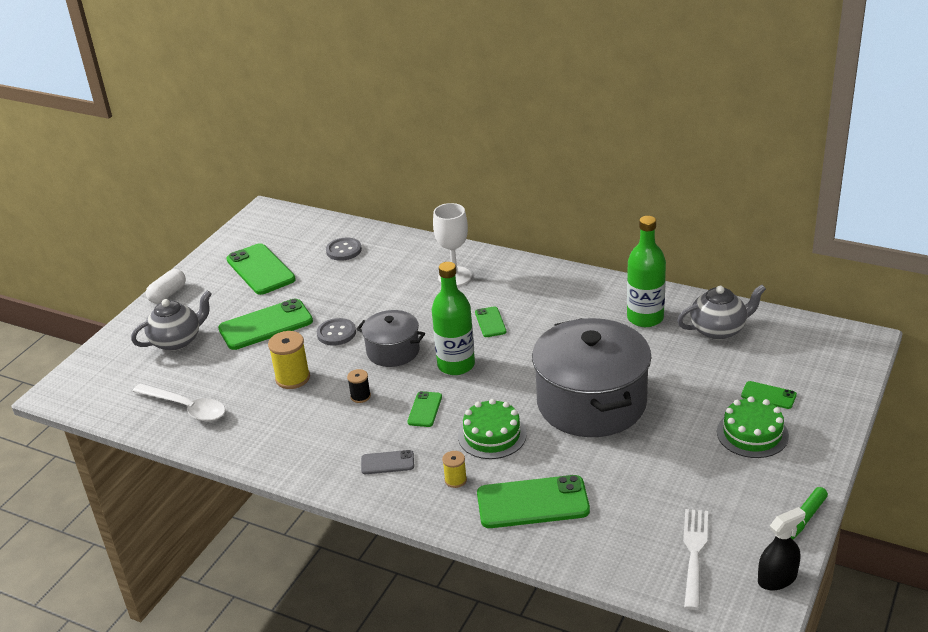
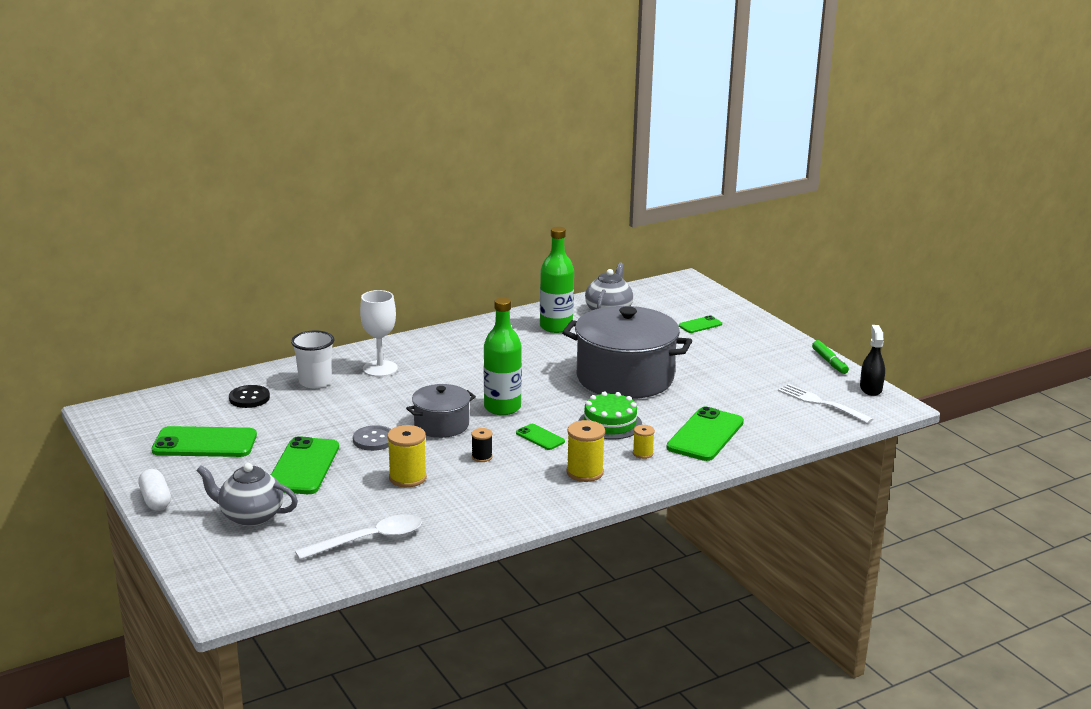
camera: 60 degrees left, 10 degrees down
(177, 341) = (250, 516): grey teapot -> grey teapot turned 75 degrees counterclockwise
(344, 250) = (249, 398): grey button -> black button
(387, 462) = (585, 472): grey phone -> yellow spool
(399, 262) = (315, 382): none -> white cup
(490, 322) = (468, 377): green phone -> none
(752, 434) = (731, 344): green cake -> none

